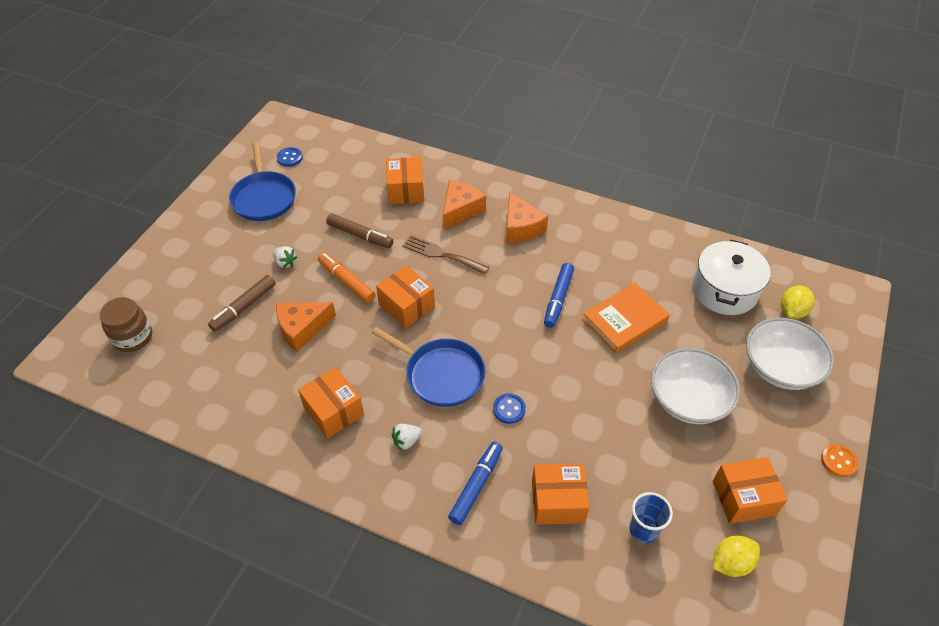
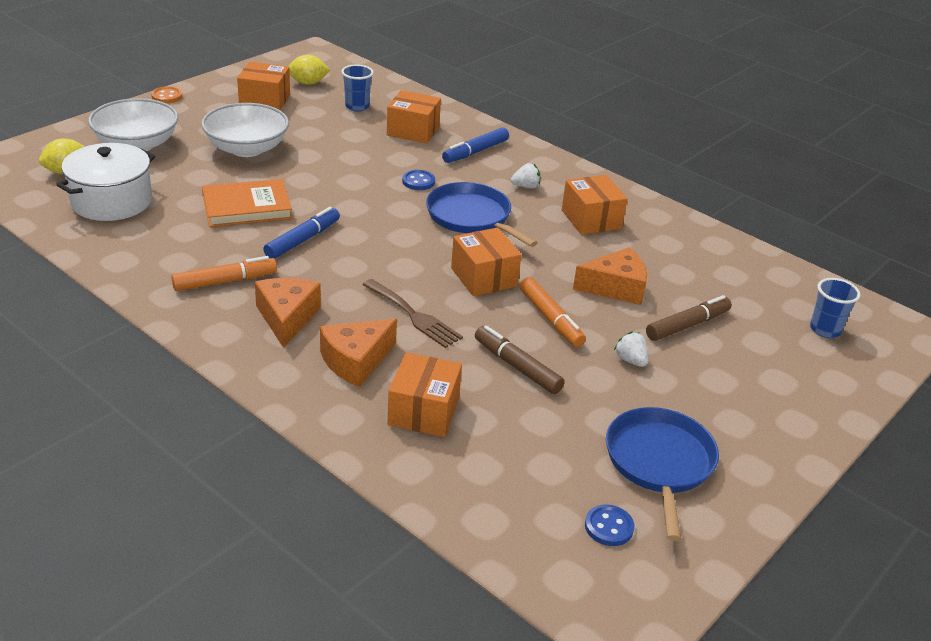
camera: 165 degrees left, 15 degrees down
(133, 337) = (825, 329): brown jar -> blue cup
(581, 243) = (225, 281): none -> orange marker

